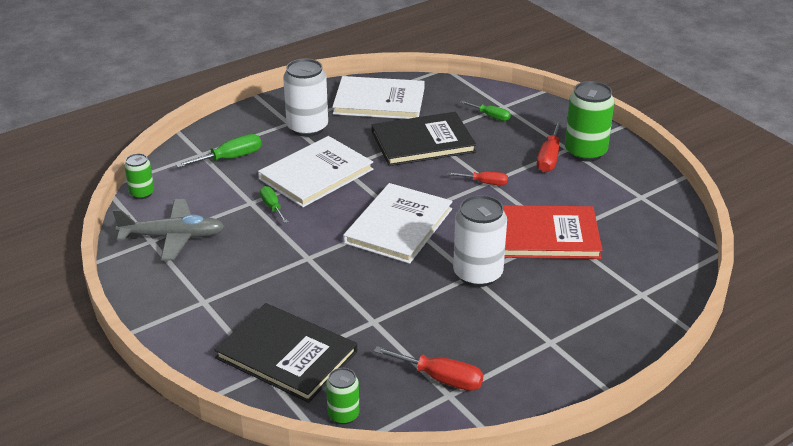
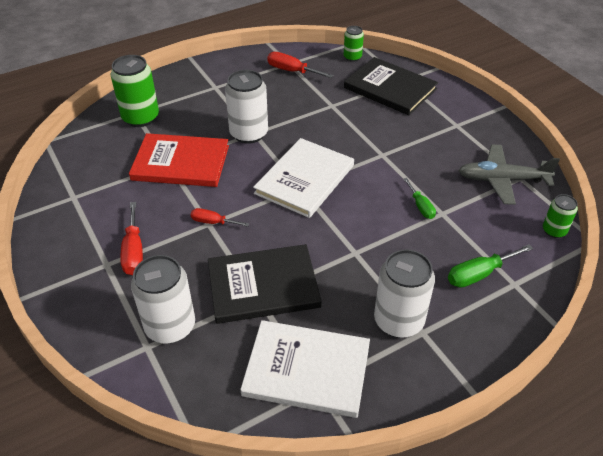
camera: 175 degrees left, 10 degrees up
(316, 174) = (382, 244): white book -> none
(491, 116) = (170, 326): green screwdriver -> white can
(549, 158) = (134, 251): red screwdriver -> red screwdriver turned 150 degrees clockwise
(585, 152) = (90, 258): green can -> green can (140, 118)

